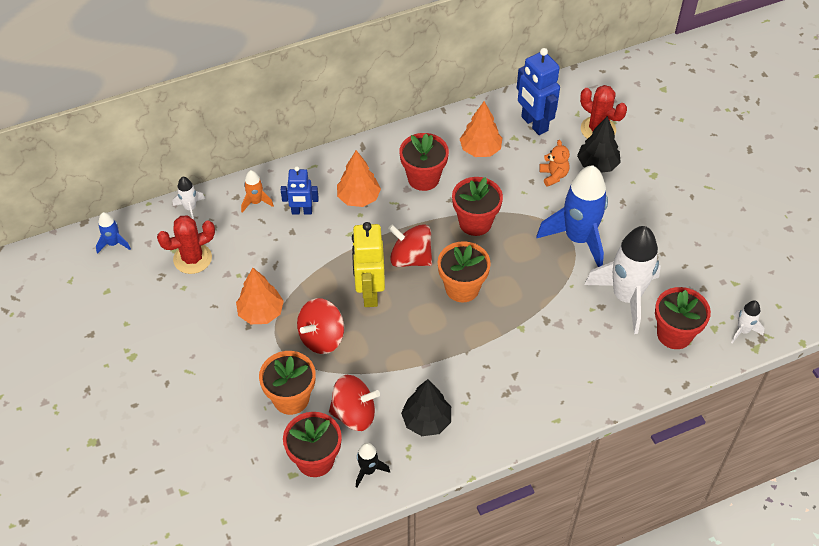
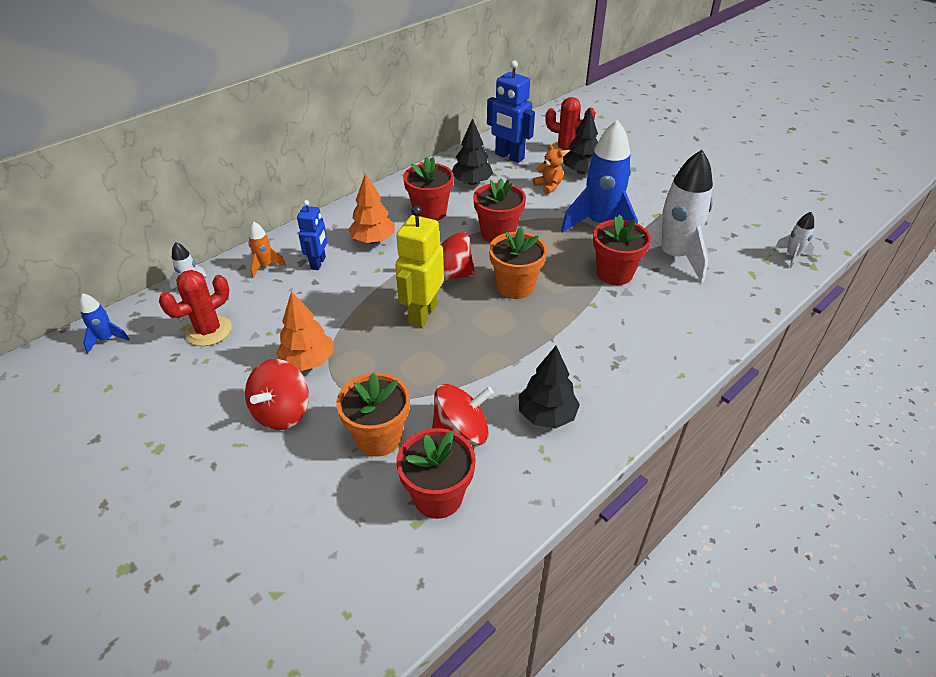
camera: 20 degrees left, 10 degrees down
(302, 211) = (318, 263): blue robot -> blue robot turned 60 degrees counterclockwise
(322, 338) = (389, 367): red spinning top -> red spinning top (282, 412)
(368, 470) = (508, 488): black rocket -> none
(369, 293) = (422, 314): yellow robot -> yellow robot turned 45 degrees clockwise
(480, 150) = (472, 182): orange tree -> black tree
(674, 334) = (736, 274): red flower pot -> red flower pot (614, 273)

